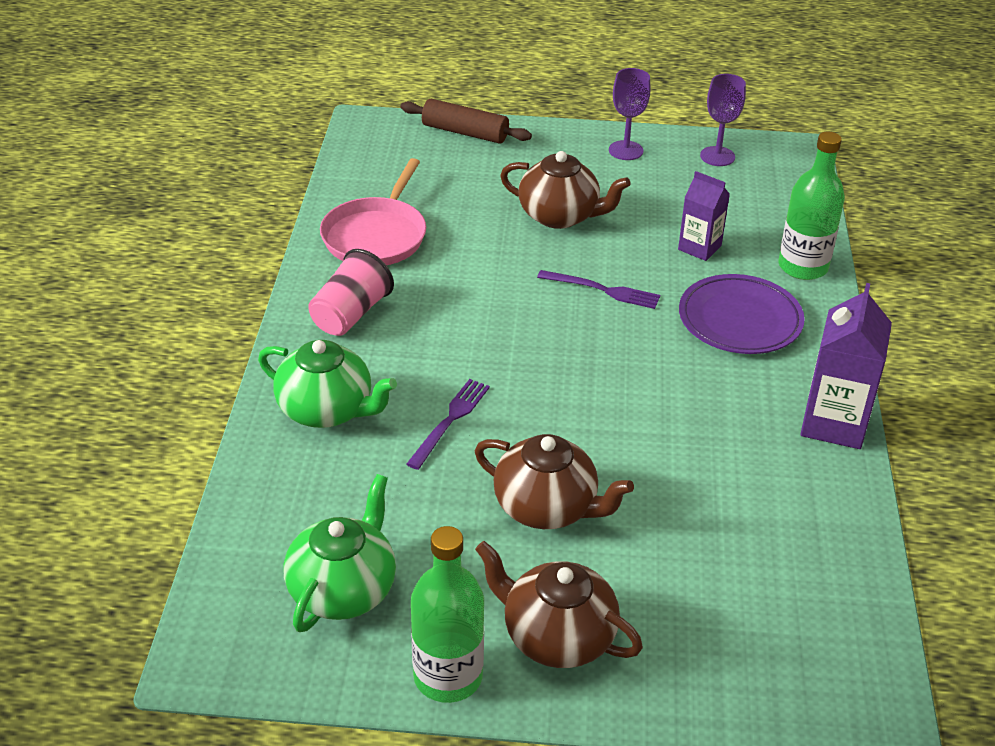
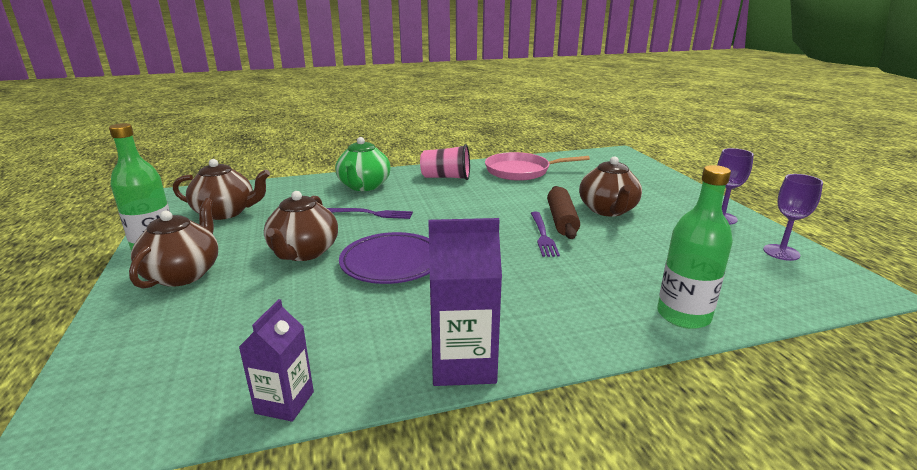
camera: 70 degrees right, 15 degrees down
(343, 590) = (226, 212): green teapot -> brown teapot
(465, 132) = (653, 173): brown rolling pin -> brown rolling pin (562, 220)
(699, 248) = (642, 263): purple carton -> purple carton (284, 402)
(740, 320) = (566, 293): purple plate -> purple plate (392, 263)

